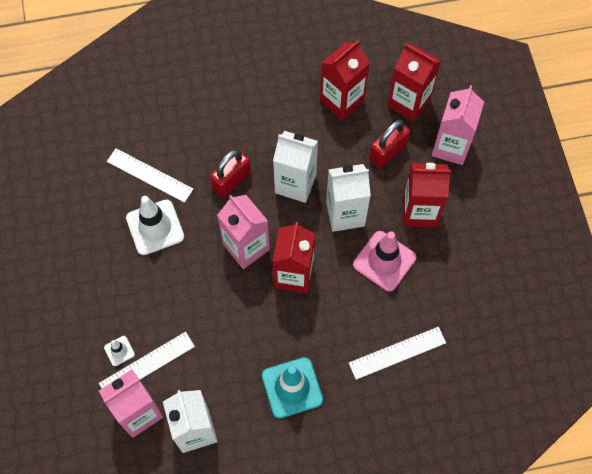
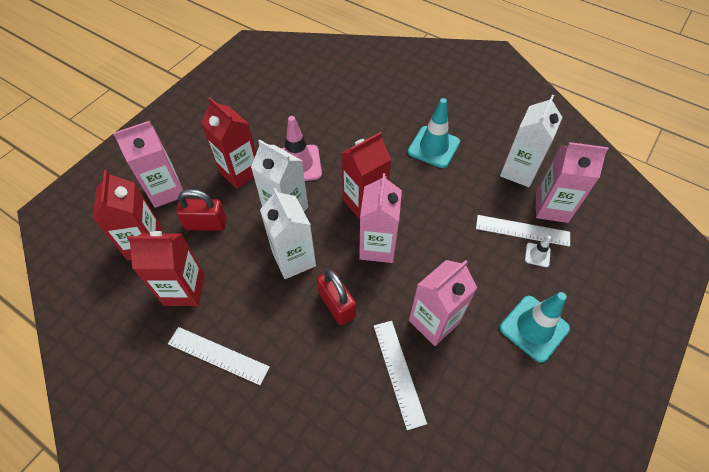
camera: 135 degrees left, 10 degrees down
(81, 284) = (534, 328): none -> turquoise traffic cone
(155, 227) = (434, 321): white traffic cone -> pink carton
(231, 180) = (337, 305): red padlock -> red padlock turned 60 degrees clockwise
(397, 353) = (351, 117): white ruler -> white ruler (218, 355)

